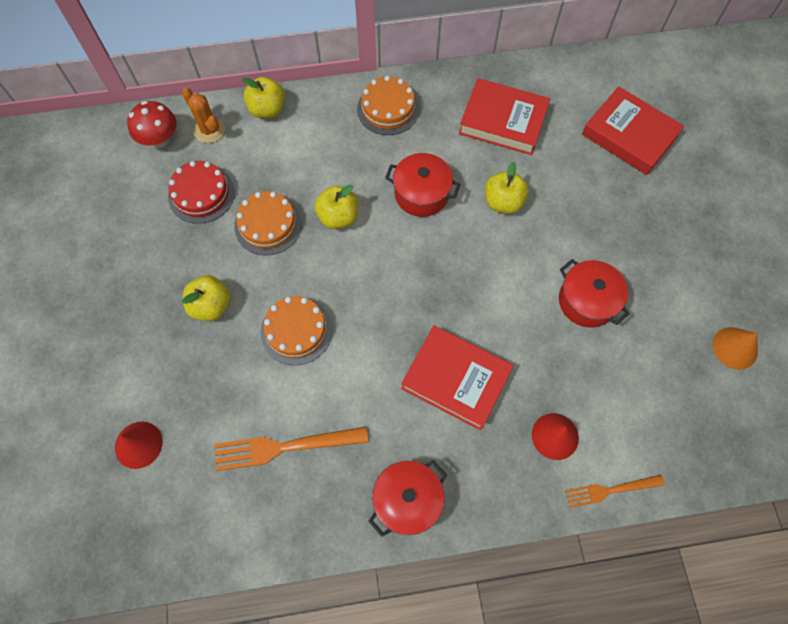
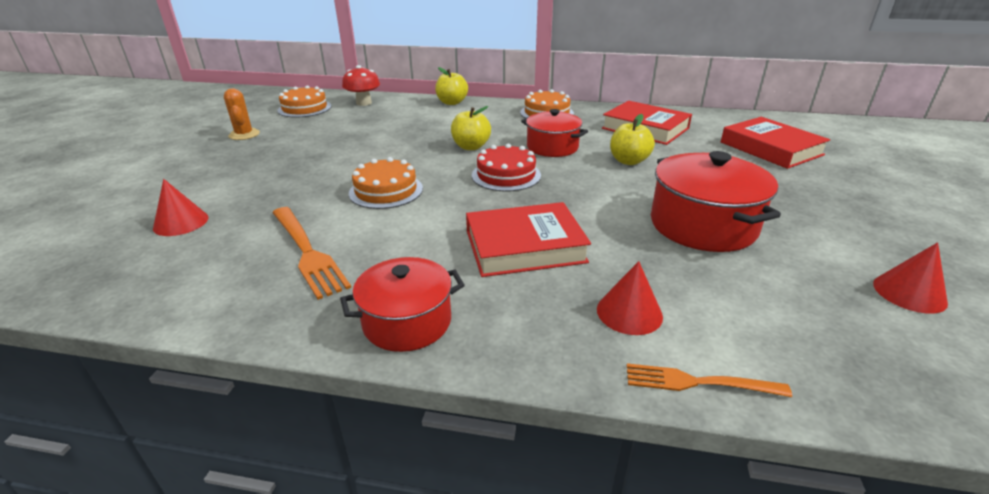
camera: 20 degrees right, 35 degrees down
(201, 194) = (371, 124): red cake -> red cake (506, 175)
(209, 130) = (402, 104): orange cactus -> orange cactus (244, 135)
(211, 306) = (326, 167): yellow apple -> none
(268, 225) = (409, 142): orange cake -> orange cake (304, 108)
(284, 447) = (308, 252): orange fork -> orange fork turned 135 degrees counterclockwise
(456, 379) = (525, 246): red book -> red book turned 60 degrees counterclockwise
(587, 301) = (702, 225): red pot -> red pot, size x1.51
(735, 348) = (909, 293): orange cone -> red cone

